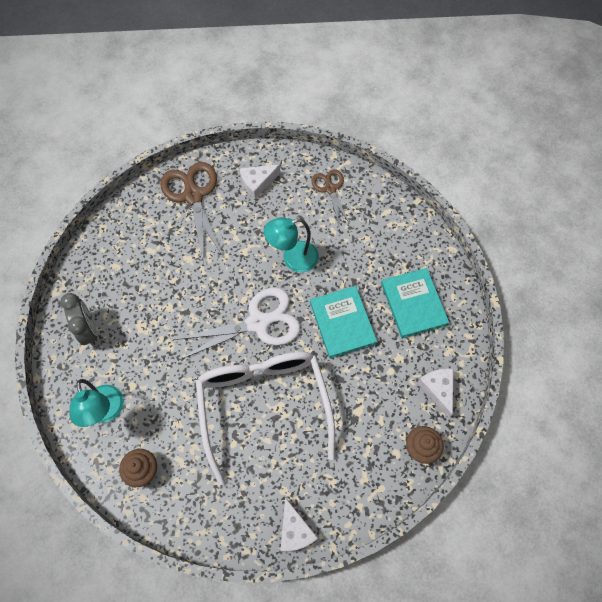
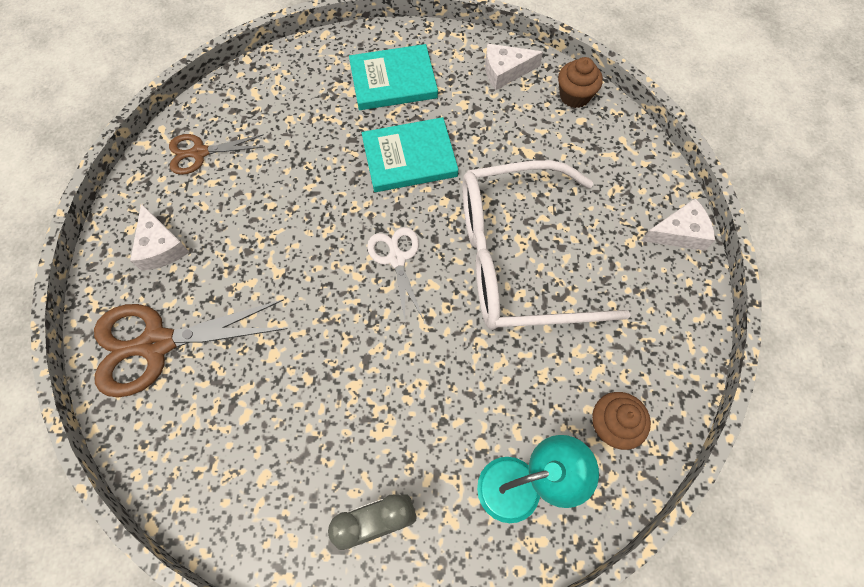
camera: 85 degrees left, 0 degrees up
(258, 323) = (396, 259): white scissors -> white scissors, size x0.58
(293, 259) = (303, 208): turquoise lamp -> none

